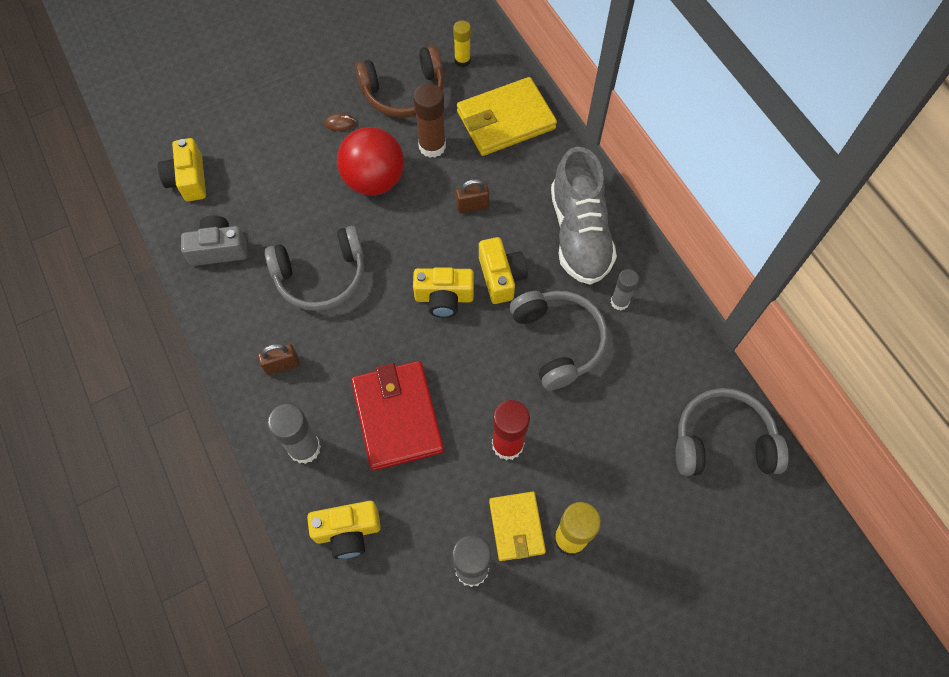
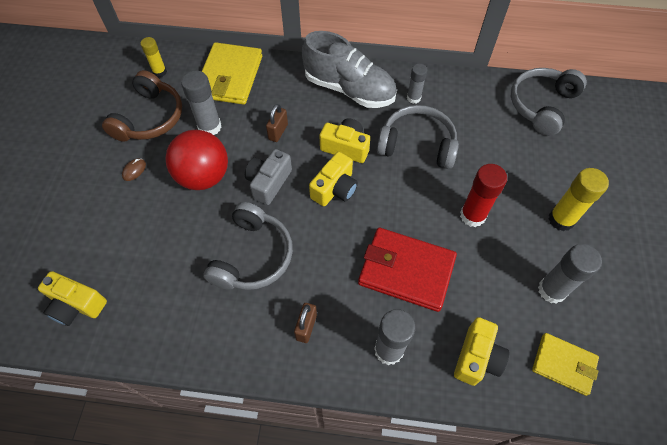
camera: 55 degrees left, 5 degrees down
(219, 249) = (164, 317): grey camera -> grey camera (269, 182)
(432, 146) = (209, 127): brown glue stick -> grey glue stick
(516, 527) = (535, 245): yellow wallet -> yellow wallet (563, 364)

